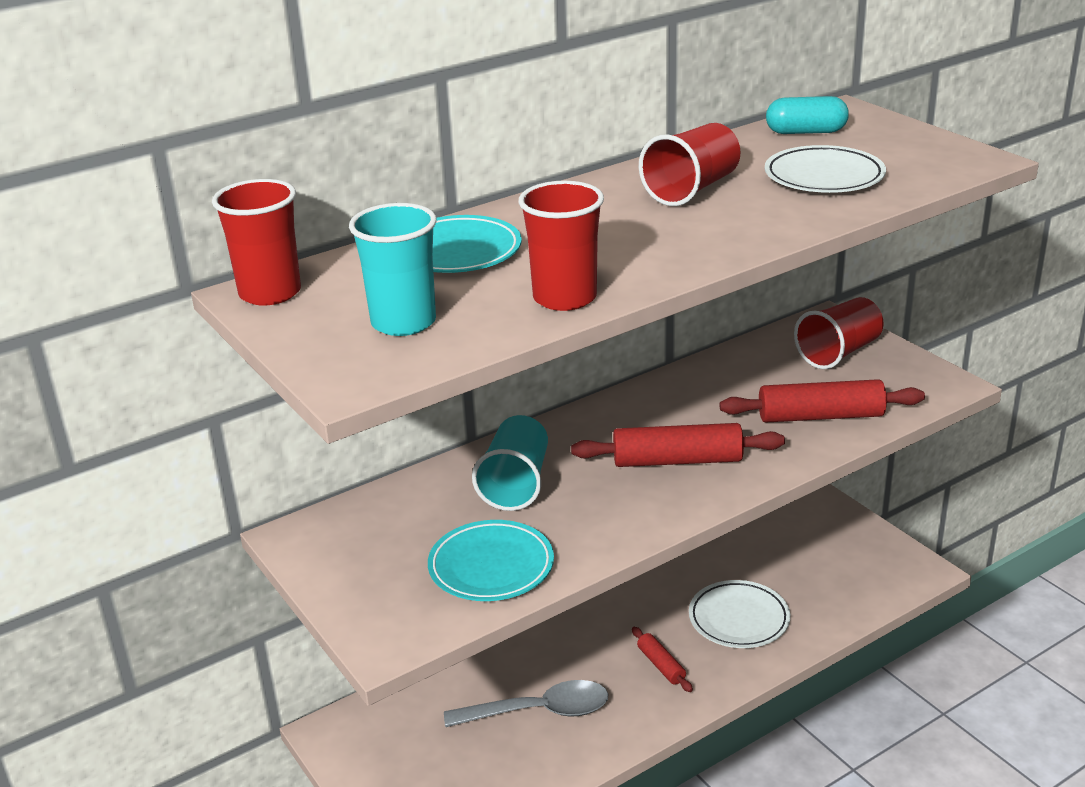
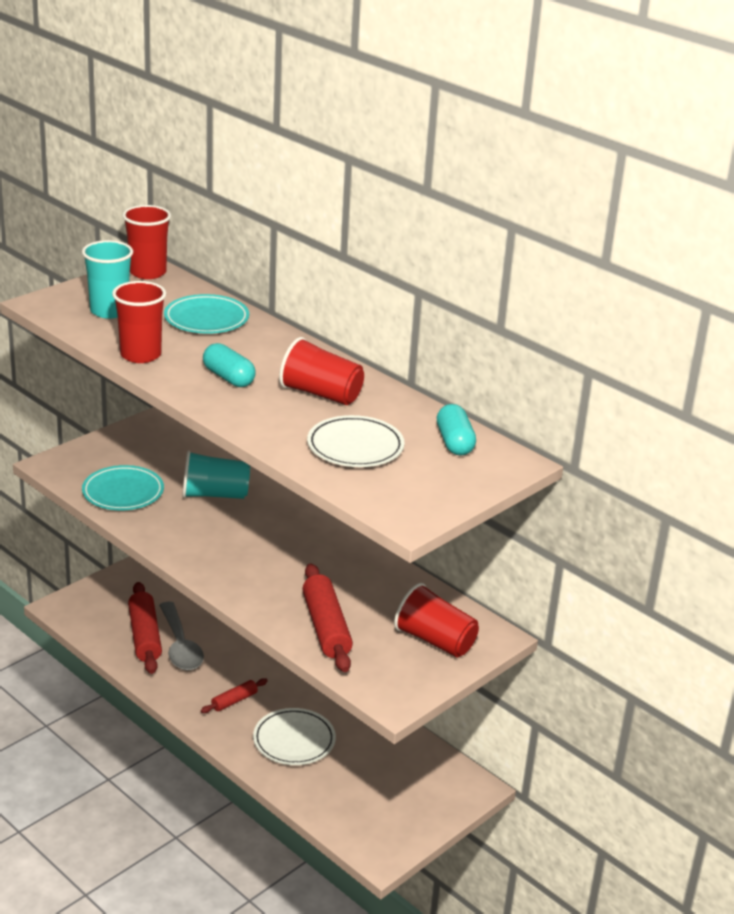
camera: 75 degrees right, 0 degrees up
(643, 240) = (228, 378): none -> turquoise capsule
(677, 461) = (251, 559): red rolling pin -> red rolling pin (144, 636)

